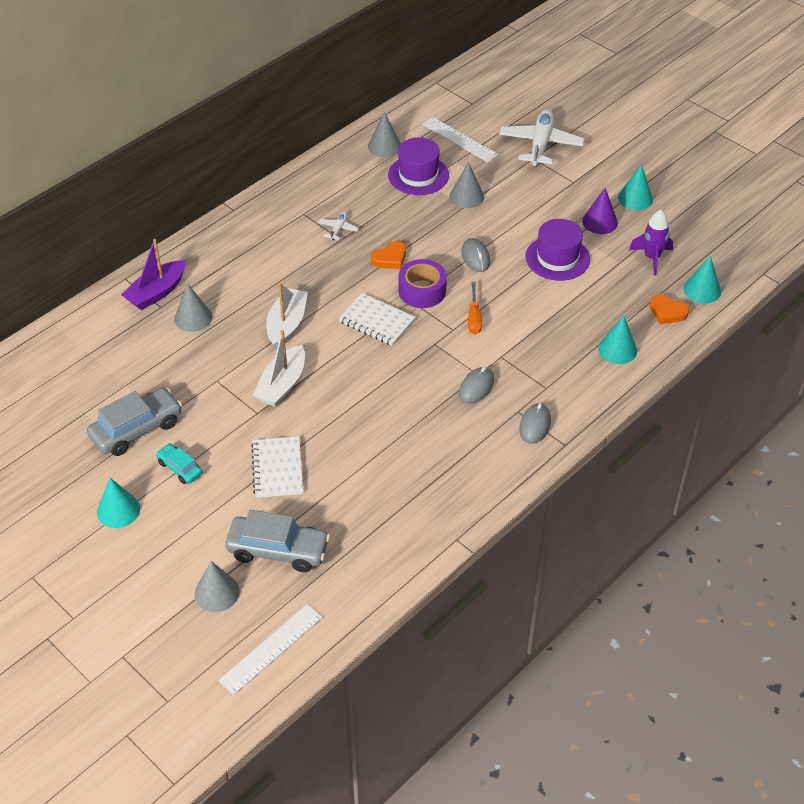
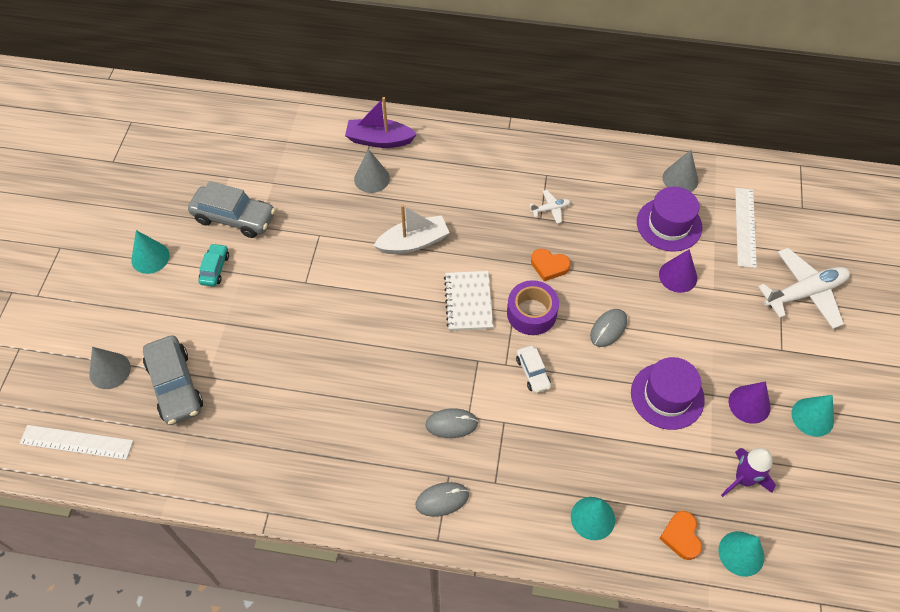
camera: 55 degrees right, 10 degrees up
(277, 468) = (257, 333): white notebook -> none
(282, 385) = (346, 280): white boat -> none
(466, 196) = (678, 276): grey cone -> purple cone
(474, 318) = (533, 372): orange screwdriver -> white car

